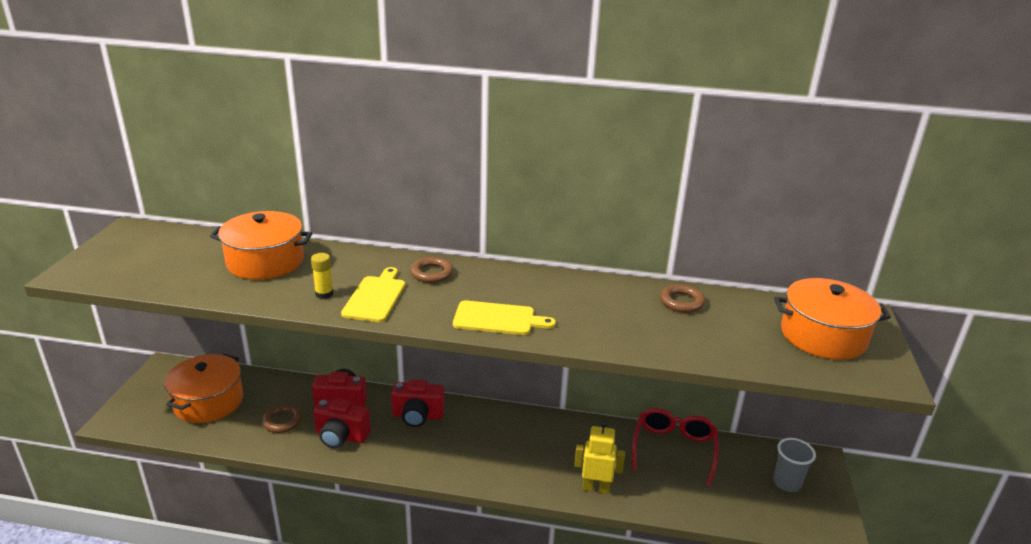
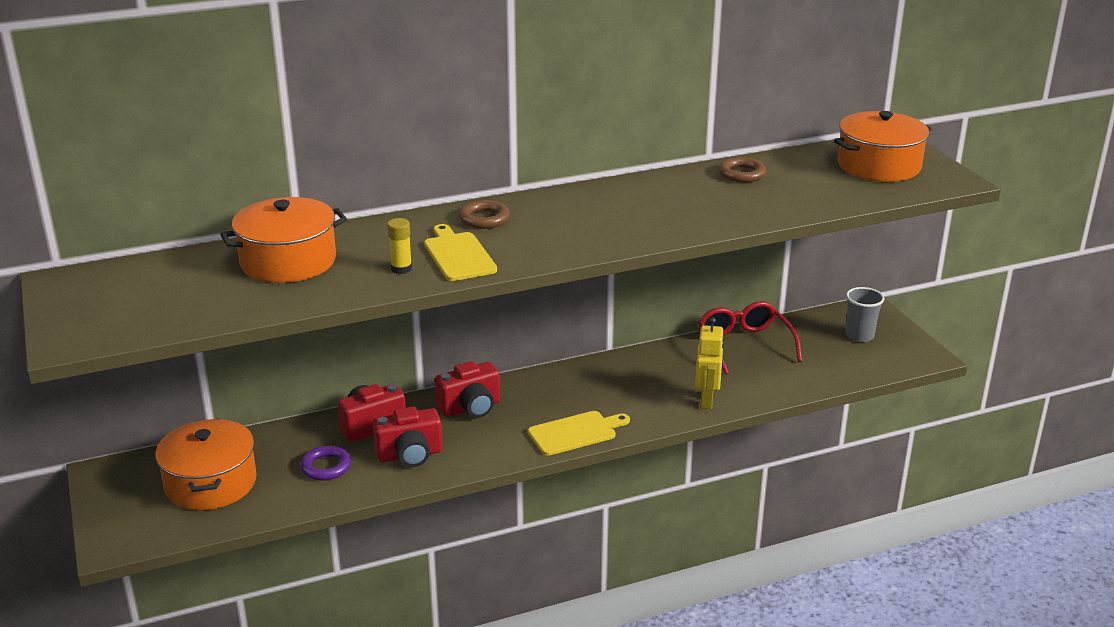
camera: 30 degrees left, 0 degrees up
(282, 421) = (326, 467): brown ring -> purple ring
(498, 319) = (601, 236): yellow cutting board -> yellow cutting board (575, 433)
(596, 488) = (707, 401): yellow robot -> yellow robot turned 120 degrees clockwise

